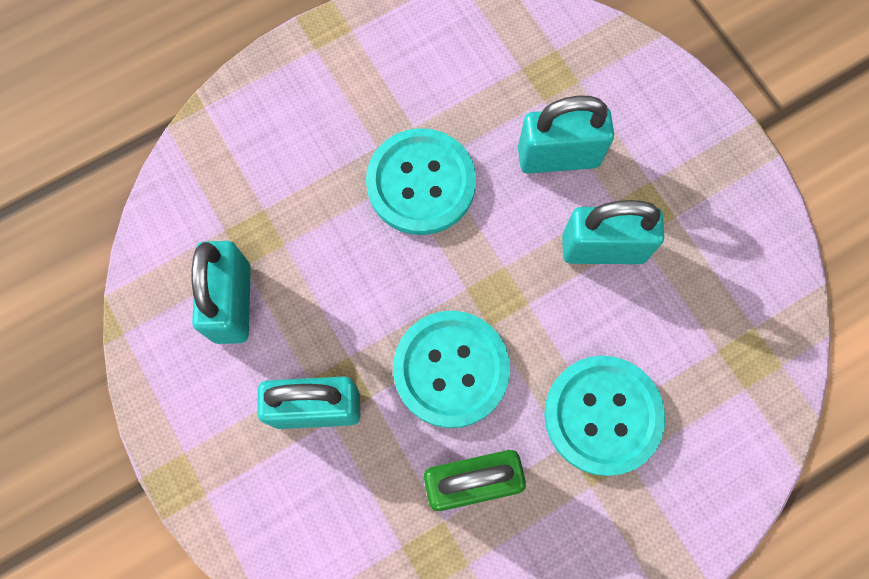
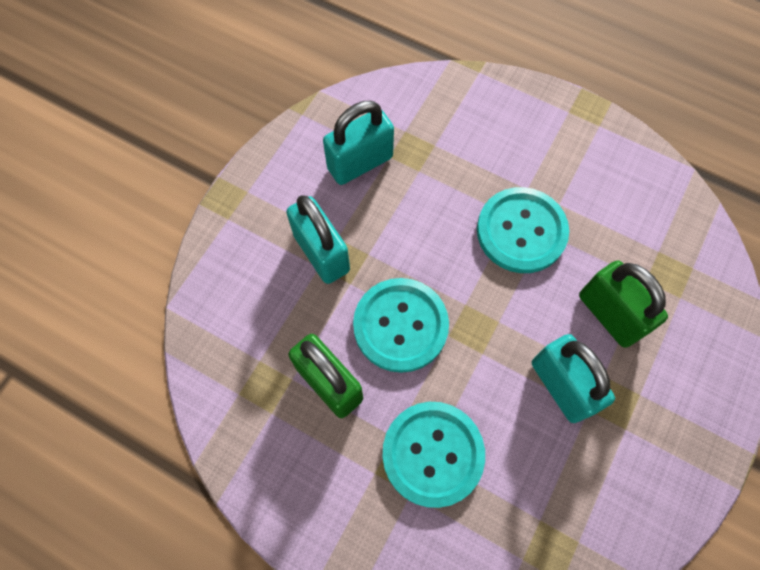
camera: 60 degrees right, 5 degrees down
(558, 156) = (609, 314): turquoise padlock -> green padlock

